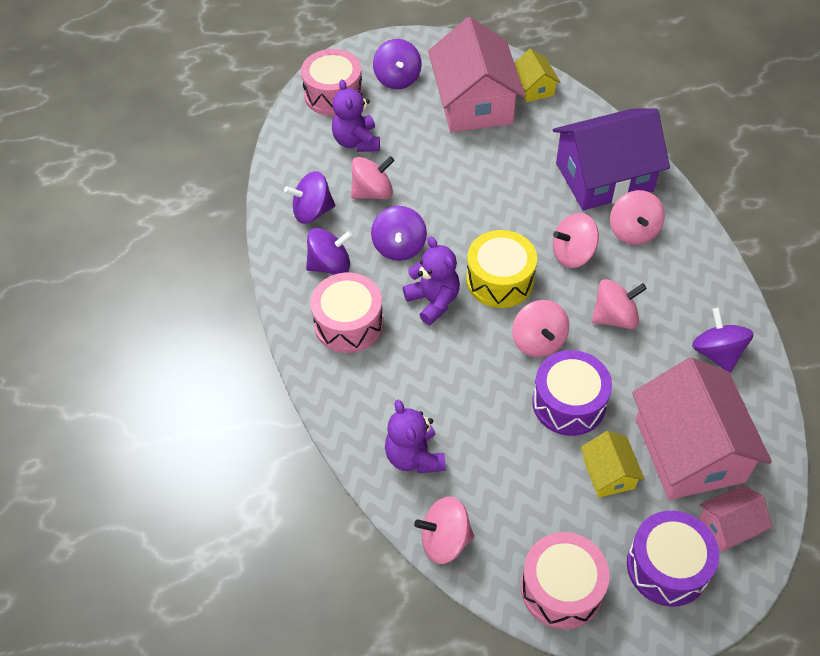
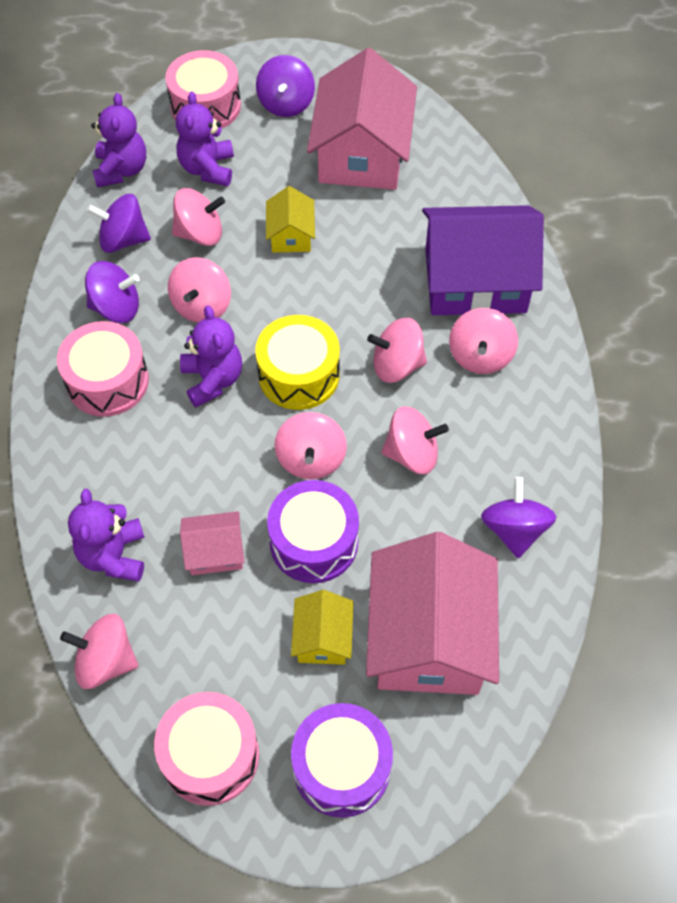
camera: 15 degrees right, 5 degrees up
(286, 158) = (121, 170): none -> purple teddy bear
(399, 247) = (202, 306): purple spinning top -> pink spinning top
(534, 88) = (440, 151): yellow house -> yellow house (291, 235)
(729, 525) = (435, 740): pink house -> pink house (215, 552)

